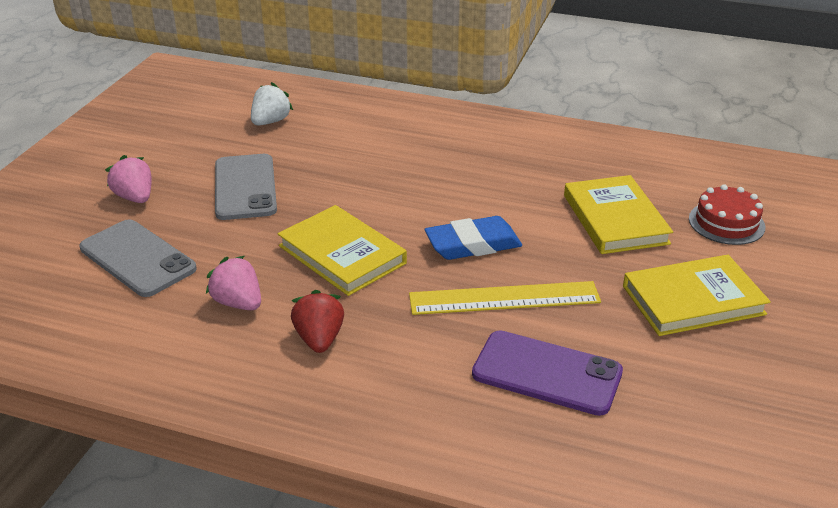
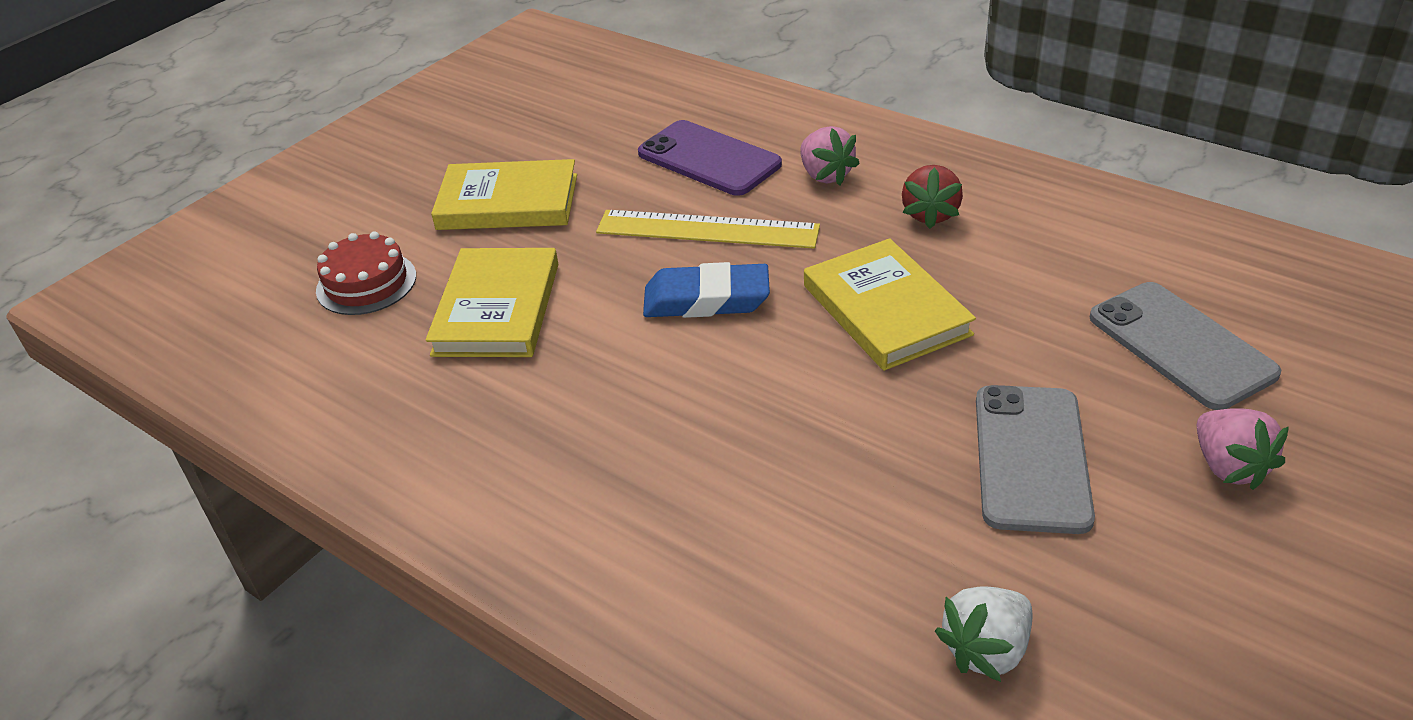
camera: 160 degrees left, 5 degrees up
(238, 303) = (1026, 265): pink strawberry -> pink strawberry (825, 175)

